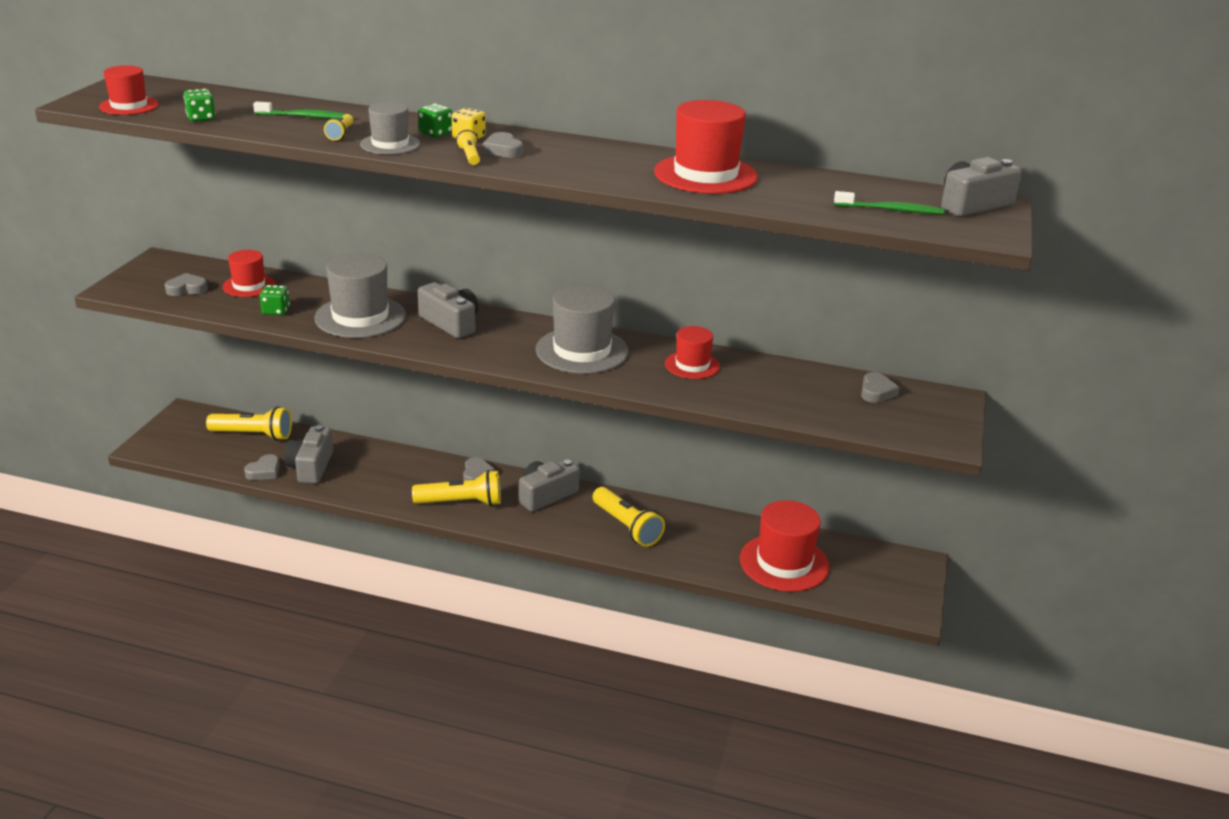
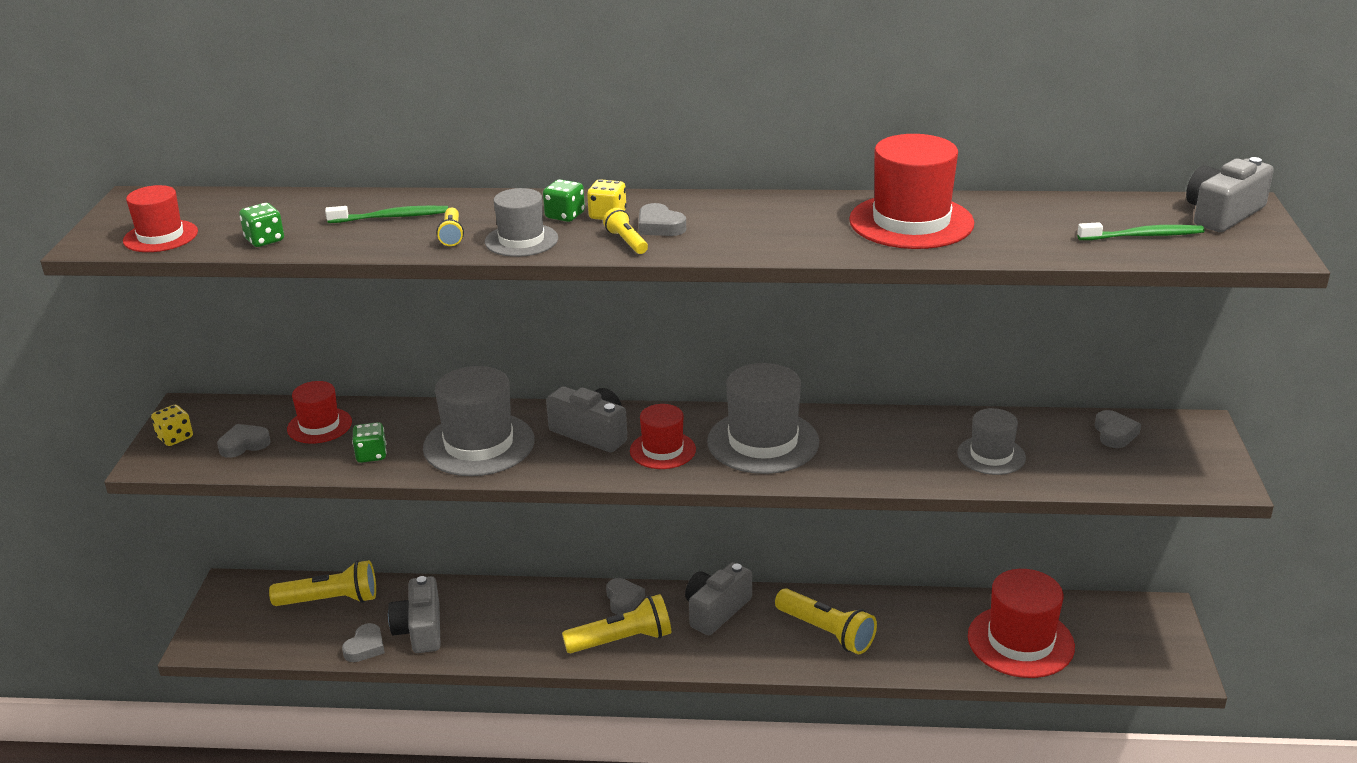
camera: 10 degrees left, 0 degrees up
(140, 276) = (175, 437): none -> yellow dice
(692, 365) = (897, 437): red hat -> red hat (662, 450)
(762, 390) = (991, 455): none -> grey hat

